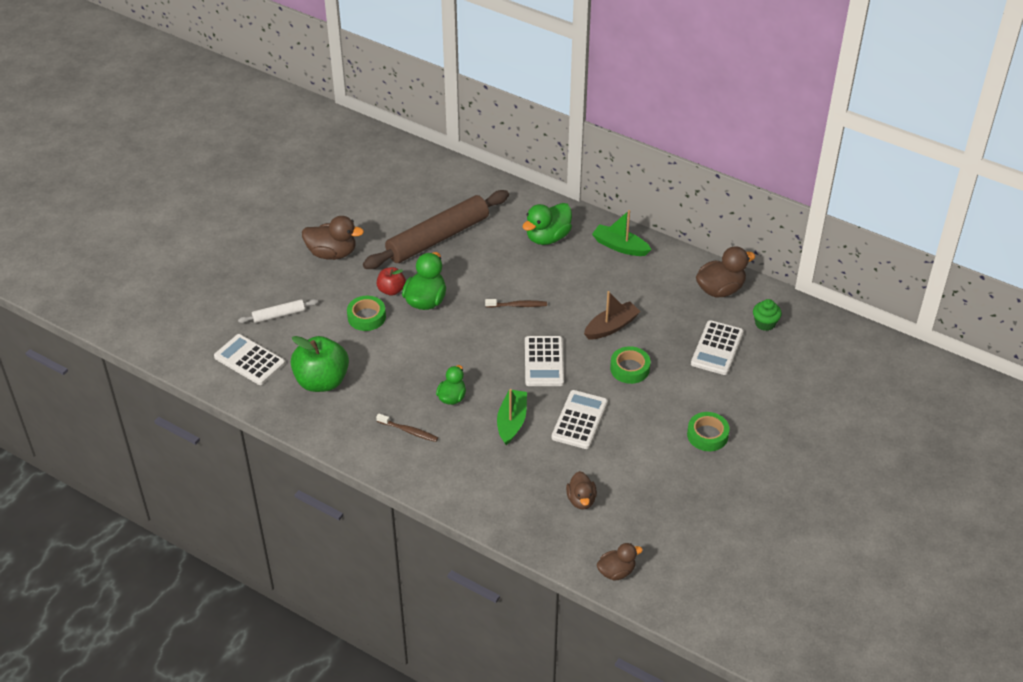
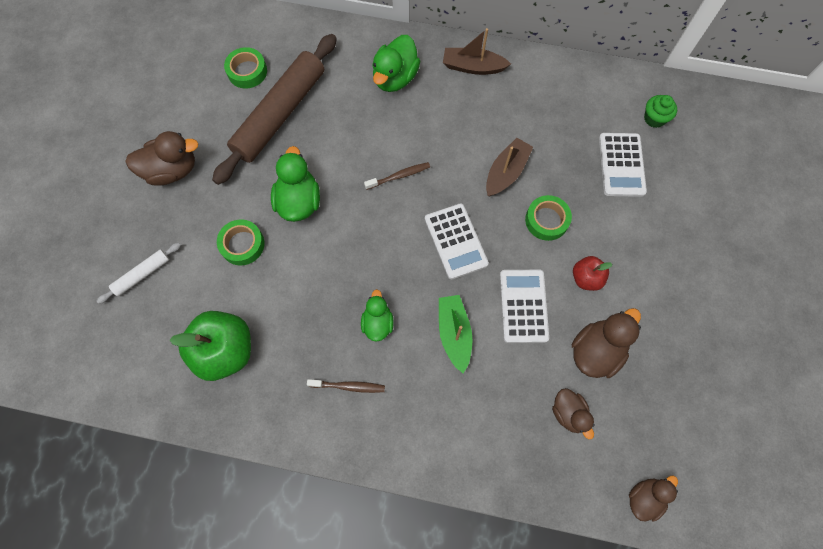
camera: 20 degrees left, 25 degrees up
(249, 360) = (131, 350): white calculator -> none
(391, 290) = (256, 199): red apple -> red apple (586, 278)
(620, 246) = (473, 67): green boat -> brown boat
(707, 435) = (659, 280): green tape -> green tape (247, 71)
(720, 289) = (593, 90): brown duck -> brown duck (596, 351)

